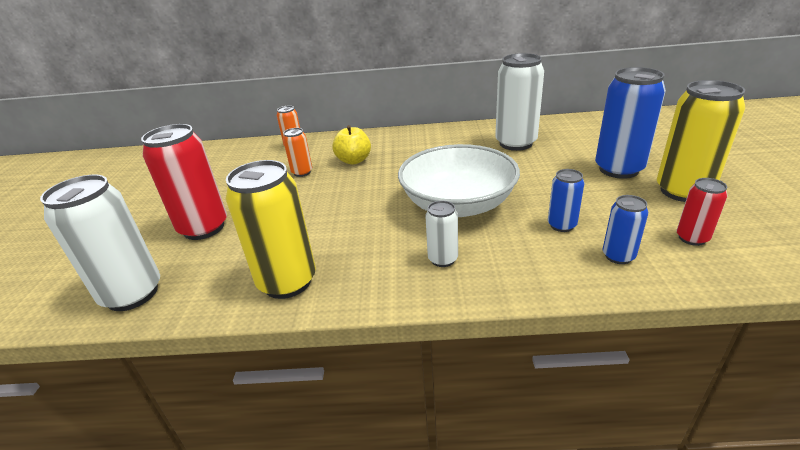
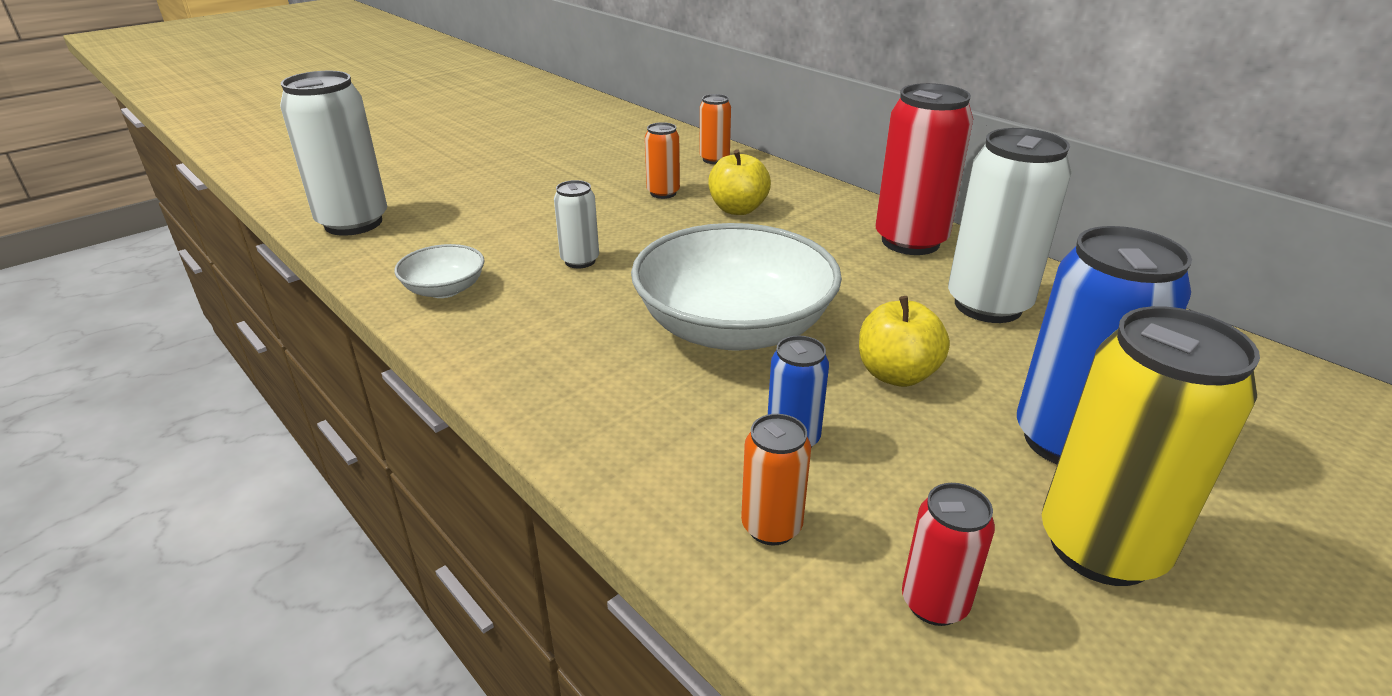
camera: 45 degrees right, 0 degrees up
(204, 228) = (488, 199): red can -> red can (910, 241)
(287, 282) = (444, 289): yellow can -> white bowl
(443, 259) = (590, 369): white can -> white can (580, 261)
(541, 182) = (896, 374): none -> yellow apple
(618, 256) = (771, 527): blue can -> orange can

